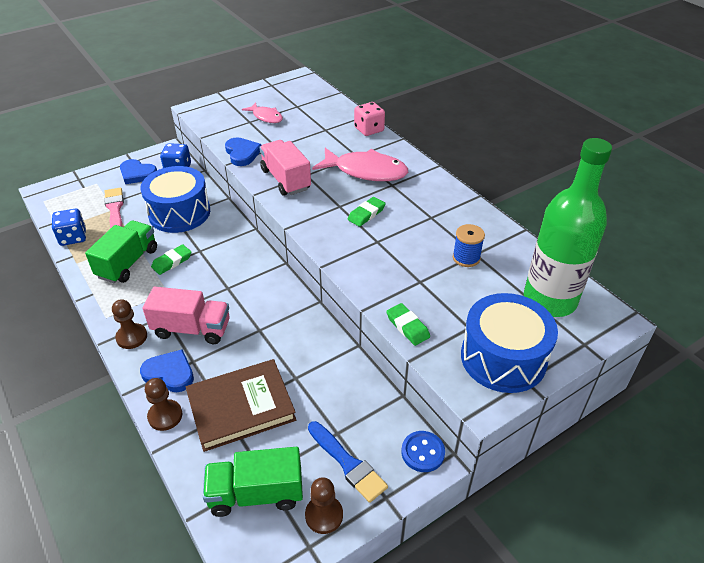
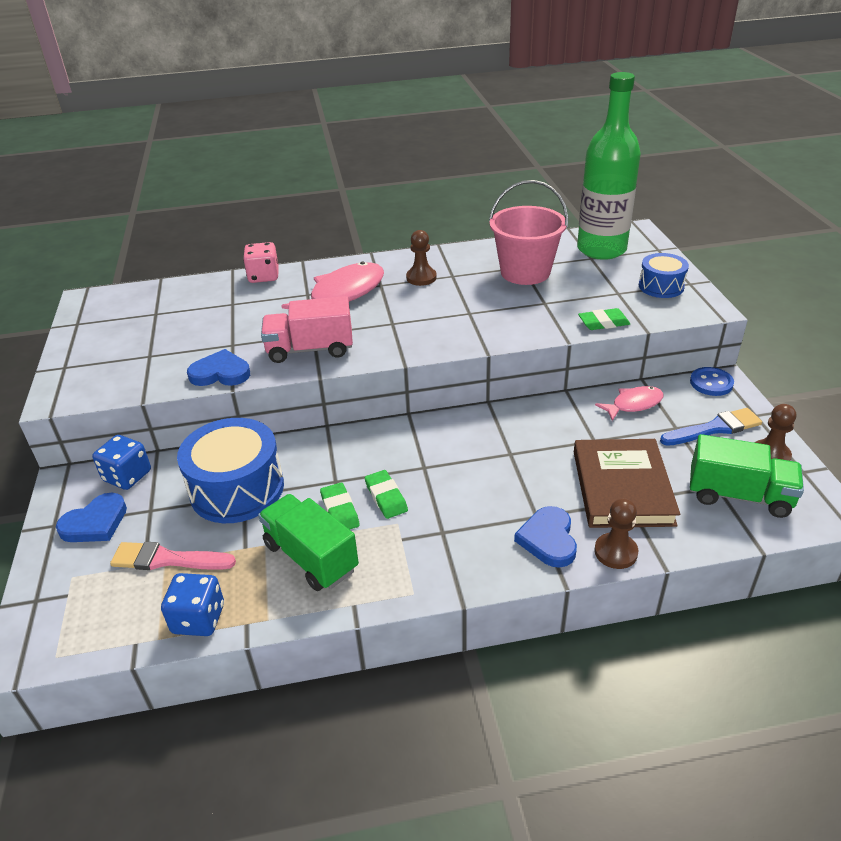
camera: 65 degrees left, 5 degrees down
(132, 337) = (467, 569): brown pawn -> brown pawn (421, 278)
(170, 373) = (548, 539): blue heart -> blue heart turned 45 degrees counterclockwise
(192, 329) = (481, 509): pink truck -> none
(256, 494) = (739, 495): green truck -> green truck turned 90 degrees counterclockwise
(266, 117) = (153, 340): pink fish -> pink fish (633, 404)
(366, 214) = (419, 310): green eraser -> green eraser (386, 497)
(466, 258) = (525, 272): blue spool -> pink bucket
(503, 358) = (661, 286): blue drum -> blue drum, size x0.57

